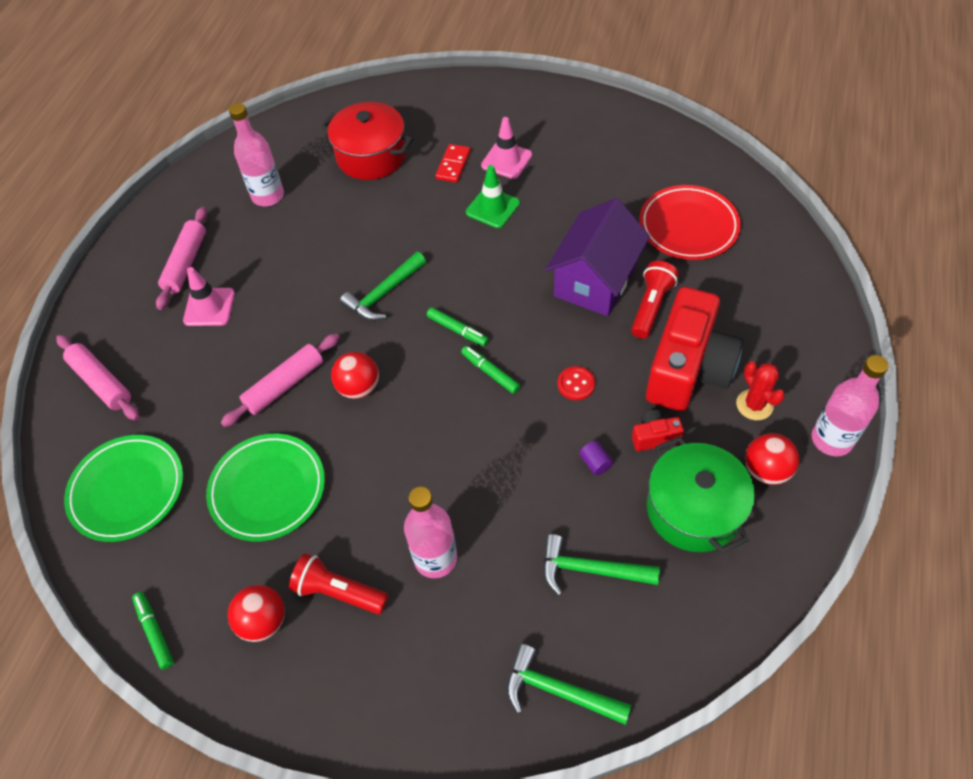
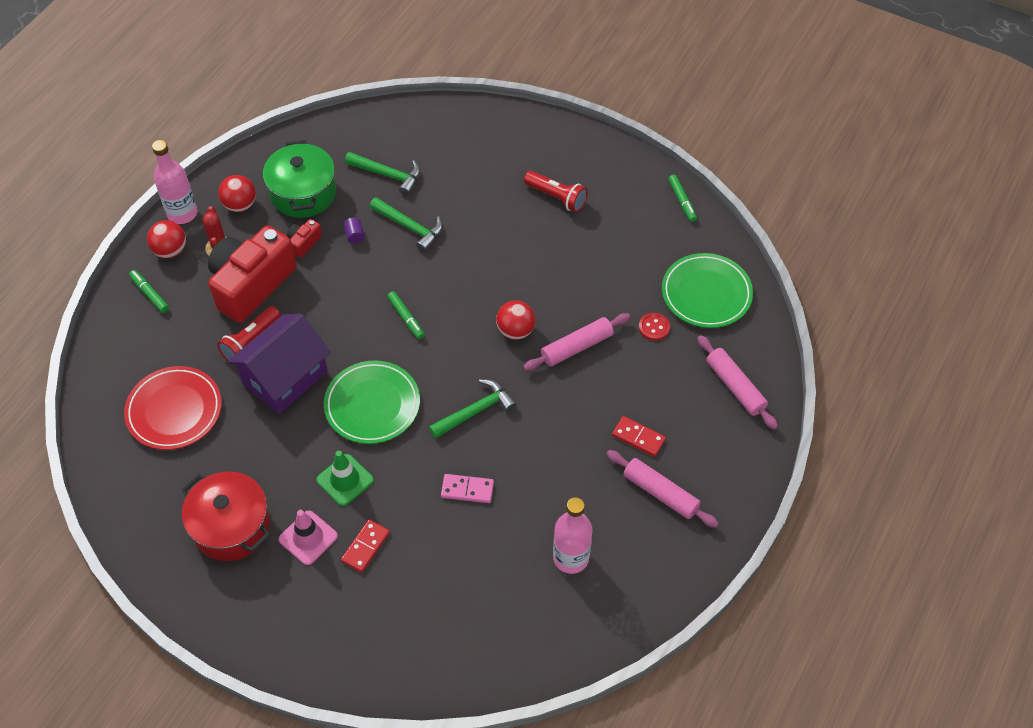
camera: 170 degrees left, 0 degrees up
(186, 263) = (660, 493): pink rolling pin -> pink rolling pin turned 75 degrees counterclockwise
(209, 307) = (638, 437): pink traffic cone -> red domino
(263, 621) = (609, 192): red ball -> red ball (170, 250)
(268, 489) = (598, 270): green plate -> green plate (372, 405)
(371, 156) = (449, 584): red pot -> red pot (231, 526)
(374, 225) = (467, 489): none -> pink domino
(435, 558) = (487, 202): pink bottle -> none
(457, 330) = (421, 360): green marker -> green marker (150, 294)
(558, 690) = (434, 122): green hammer -> green hammer (410, 227)
(576, 384) = (343, 293): red button -> red button (654, 327)
(654, 437) = (304, 243): red camera -> red camera turned 120 degrees clockwise

